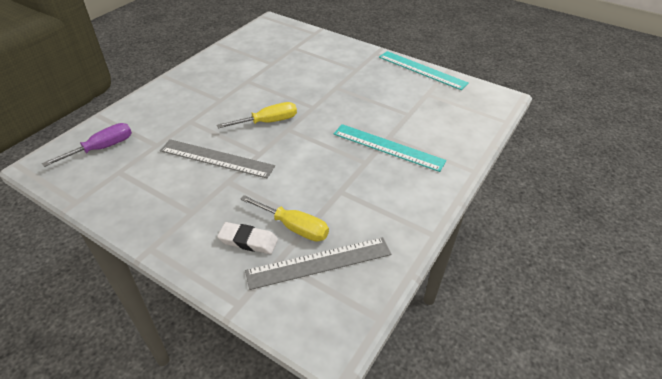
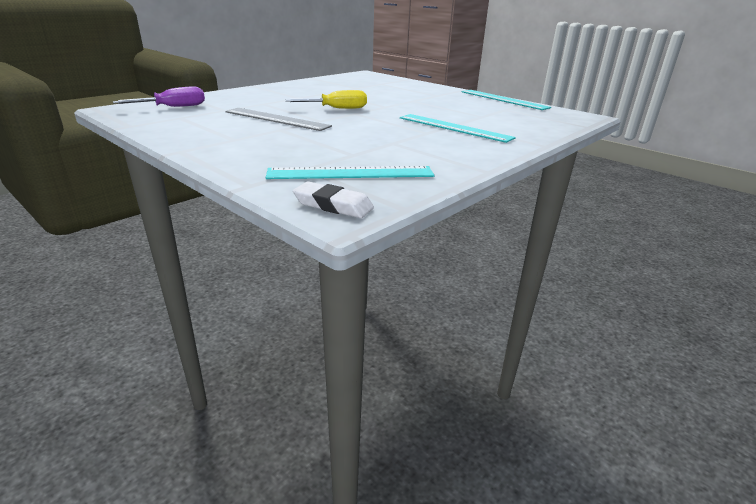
camera: 10 degrees right, 15 degrees down
(248, 241) = (281, 156): white eraser -> white eraser (333, 205)
(294, 227) = (334, 154): yellow screwdriver -> none
(319, 263) = (350, 173): grey ruler -> turquoise ruler

